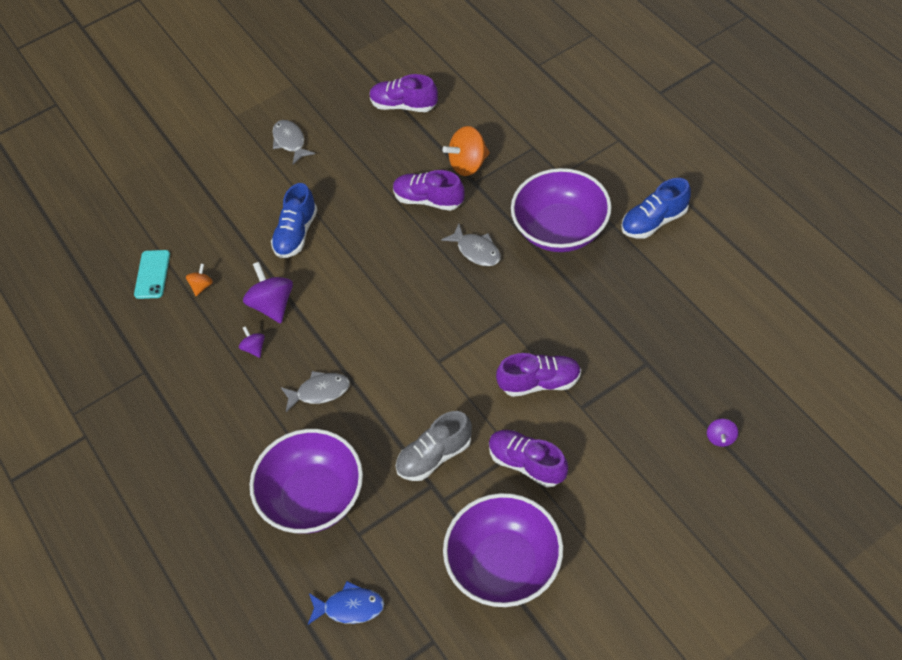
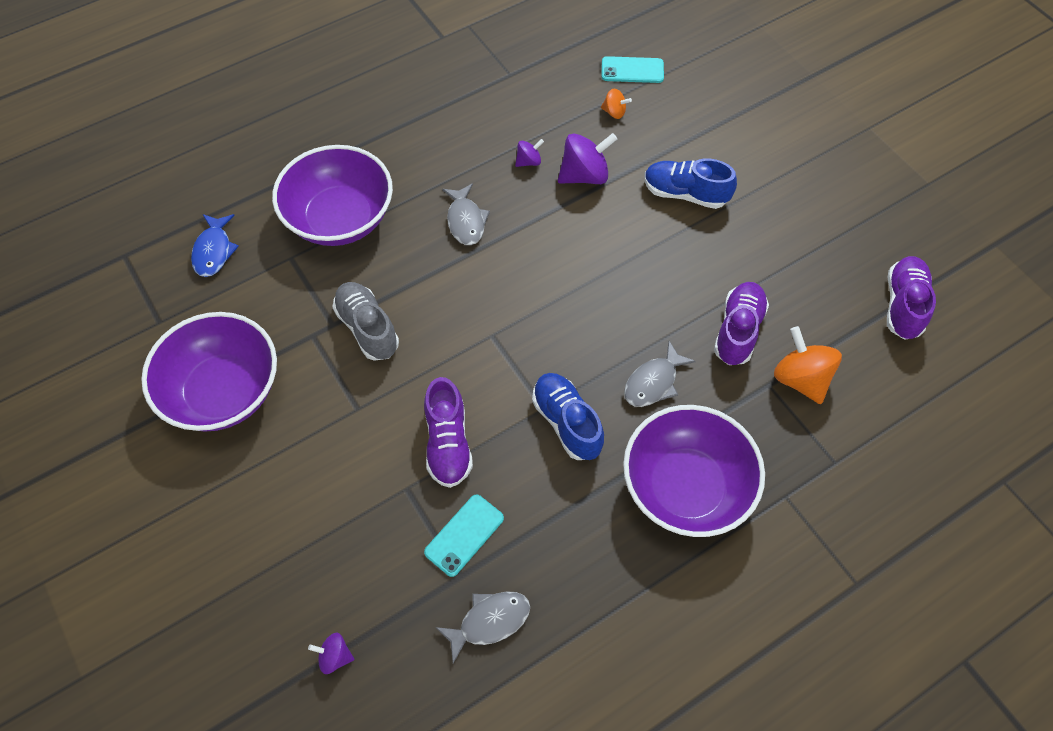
camera: 85 degrees right, 5 degrees up
(290, 142) = (830, 183): grey fish -> grey fish (489, 621)
(527, 463) = (341, 421): purple shoe -> none
(615, 364) = (464, 535): none -> turquoise phone
(654, 221) = (699, 617): blue shoe -> blue shoe (567, 422)

